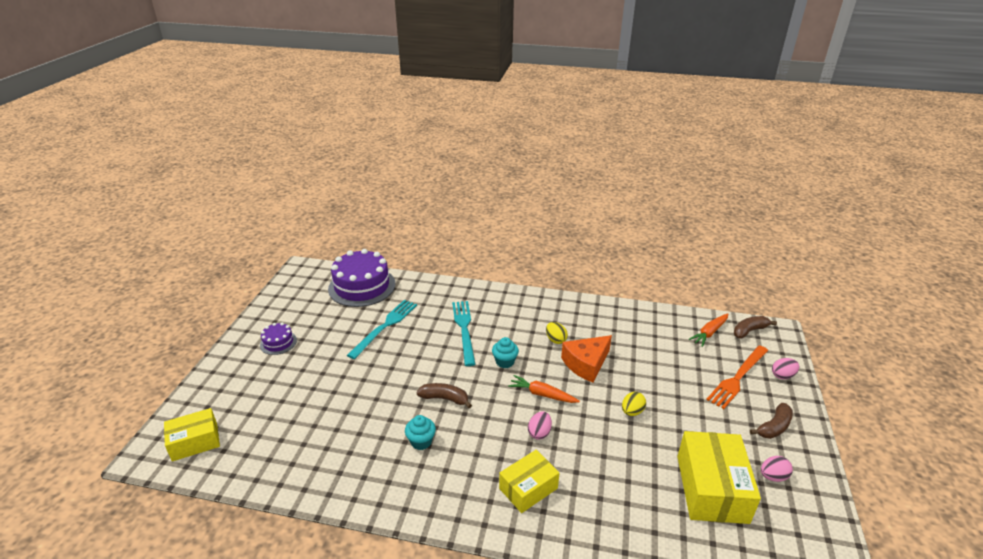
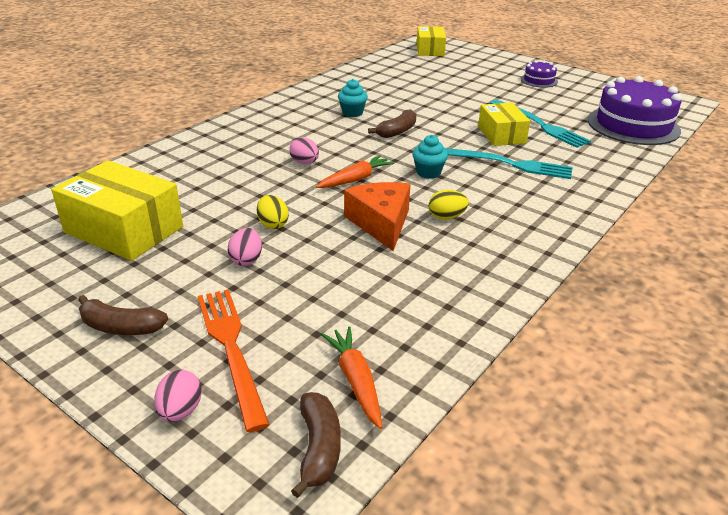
camera: 115 degrees right, 0 degrees up
(528, 488) = (251, 141): yellow box -> yellow box (501, 135)
(773, 476) = (75, 279): pink egg -> pink egg (246, 260)
(774, 427) = (121, 327): brown banana -> brown banana turned 60 degrees counterclockwise

